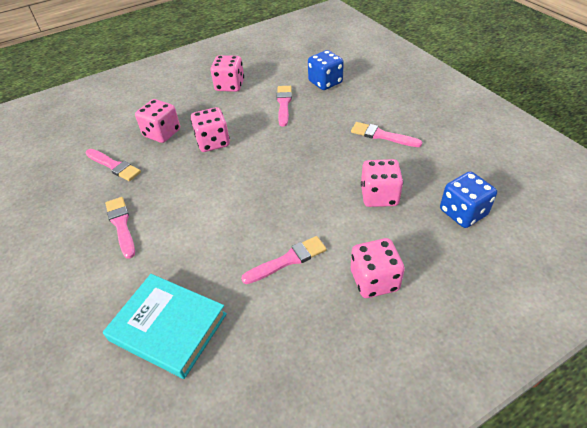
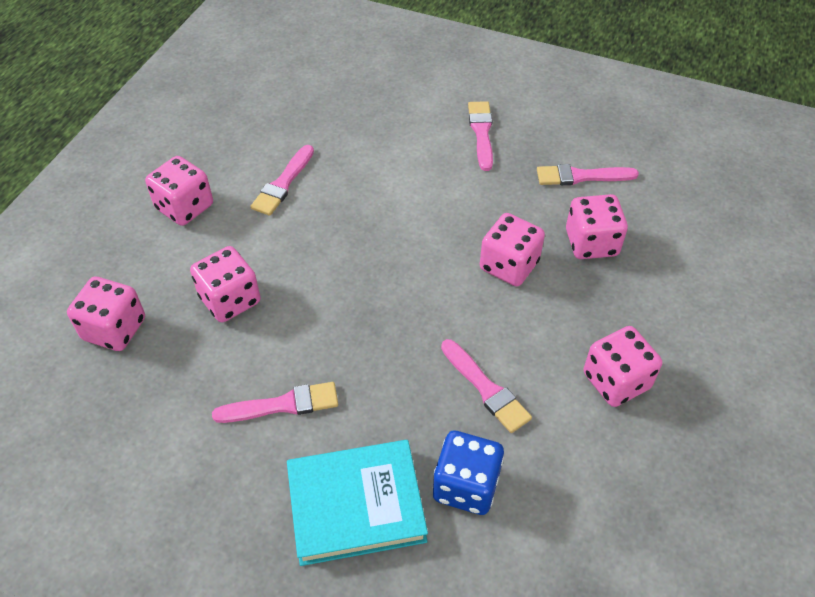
camera: 140 degrees right, 5 degrees up
(121, 225) = (481, 132): pink brush -> pink brush turned 120 degrees counterclockwise
(168, 327) = (339, 94): turquoise book -> turquoise book (356, 505)
(463, 212) = (114, 329): blue dice -> pink dice

